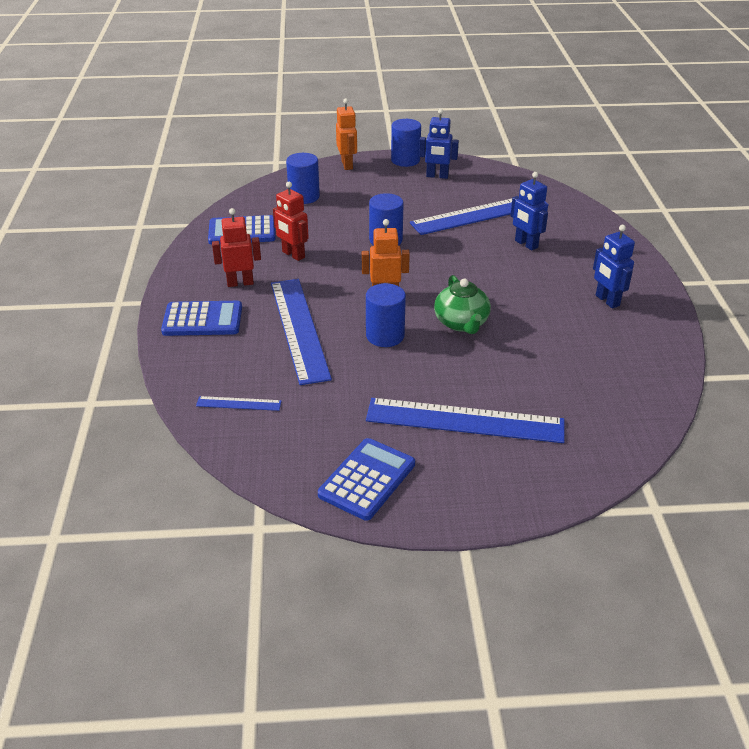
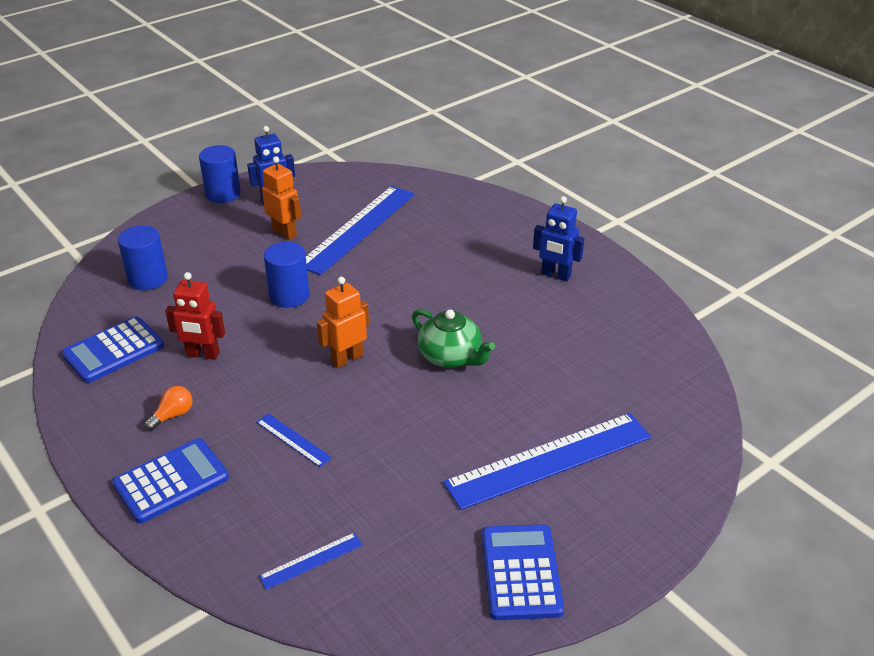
camera: 35 degrees left, 0 degrees up
(240, 283) = (173, 415): red robot -> orange light bulb
(299, 329) = (293, 440): blue ruler -> blue ruler, size x0.44
(347, 165) = (162, 222): orange robot -> orange robot (285, 233)
(385, 336) = (390, 405): blue cylinder -> none
(526, 244) = (432, 245): blue robot -> none

